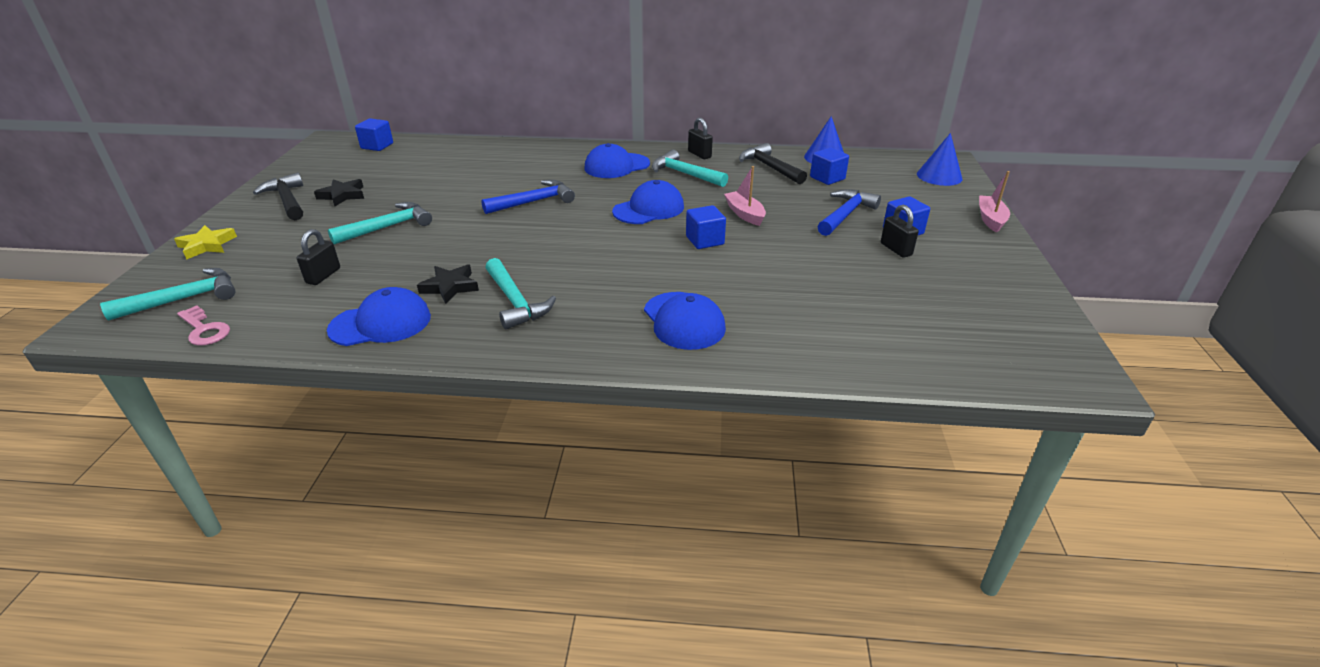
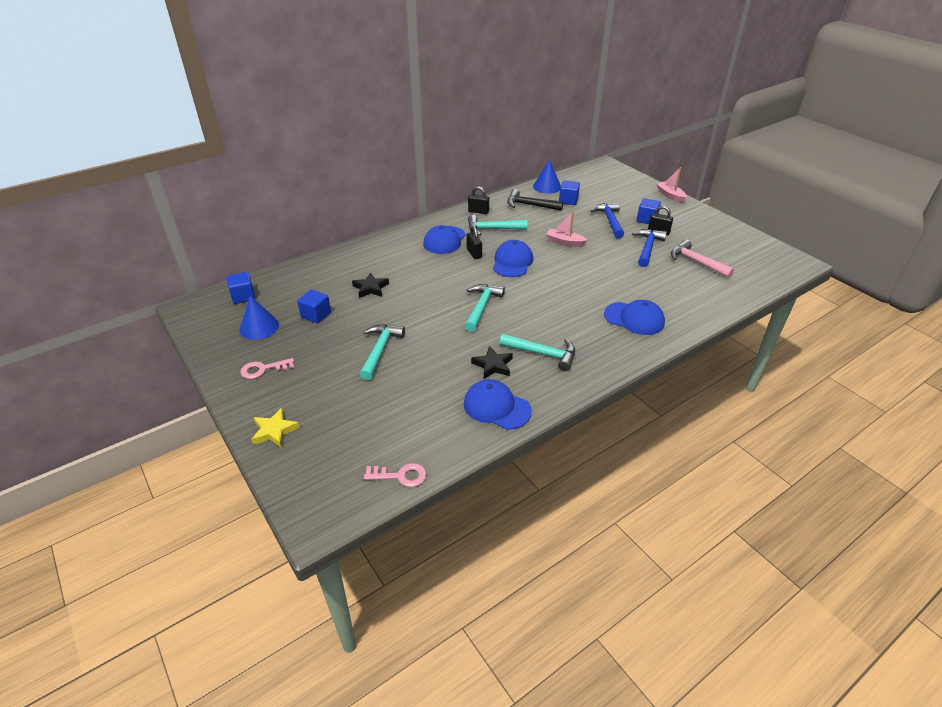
camera: 40 degrees left, 5 degrees up
(184, 299) = (343, 470): turquoise hammer -> turquoise hammer (482, 307)
(287, 200) = (263, 369): black hammer -> pink key
(323, 276) = (404, 402): black padlock -> black padlock (474, 253)
(342, 195) = (299, 345): black star -> black star (370, 288)
(381, 323) = (496, 407): blue cap -> blue cap turned 90 degrees counterclockwise
(534, 202) = (439, 288): blue hammer -> blue hammer (647, 248)
(705, 240) = (571, 268): blue cube -> blue cube (316, 315)
(892, 302) = (696, 262): none -> pink hammer
(939, 176) = (615, 177): blue cone -> blue cone (259, 327)

